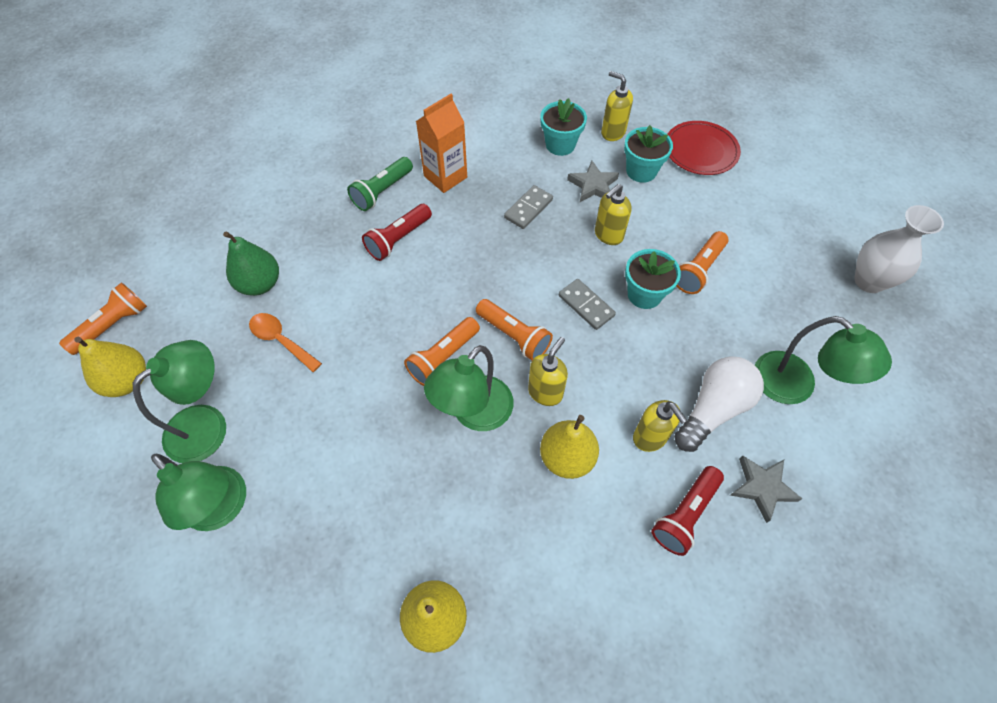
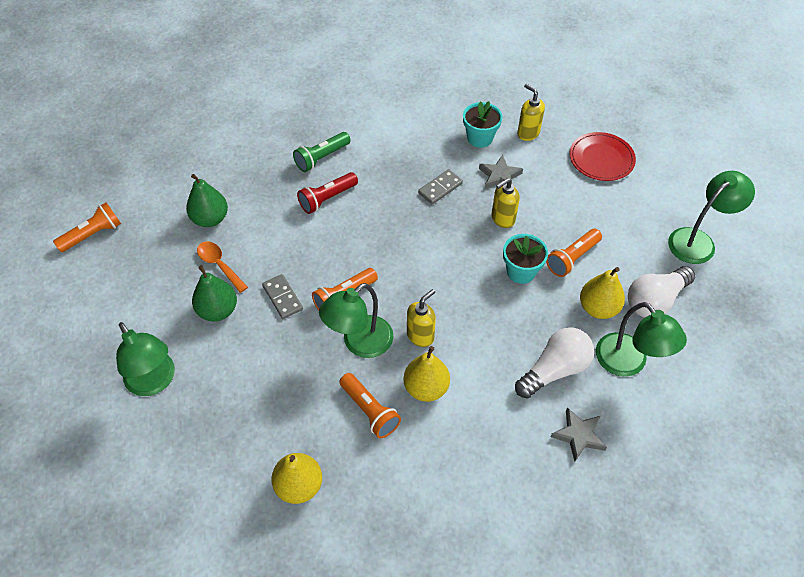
camera: 10 degrees right, 5 degrees down
(128, 381) = (98, 278): yellow pear -> yellow pear (598, 308)
(207, 424) = (153, 319): green lamp -> green lamp (698, 241)
(289, 399) = (218, 310): none -> green pear
(445, 176) = (376, 152): orange carton -> none
(514, 336) = (405, 289): orange flashlight -> orange flashlight (370, 411)
(586, 305) = (470, 273): grey domino -> grey domino (282, 298)
(641, 171) = (544, 169): turquoise flower pot -> none
(650, 437) = (497, 383): yellow soap dispenser -> none
(685, 515) = (510, 445): red flashlight -> none
(804, 306) = (655, 300): none -> white light bulb
(869, 281) = (718, 288): white vase -> none

